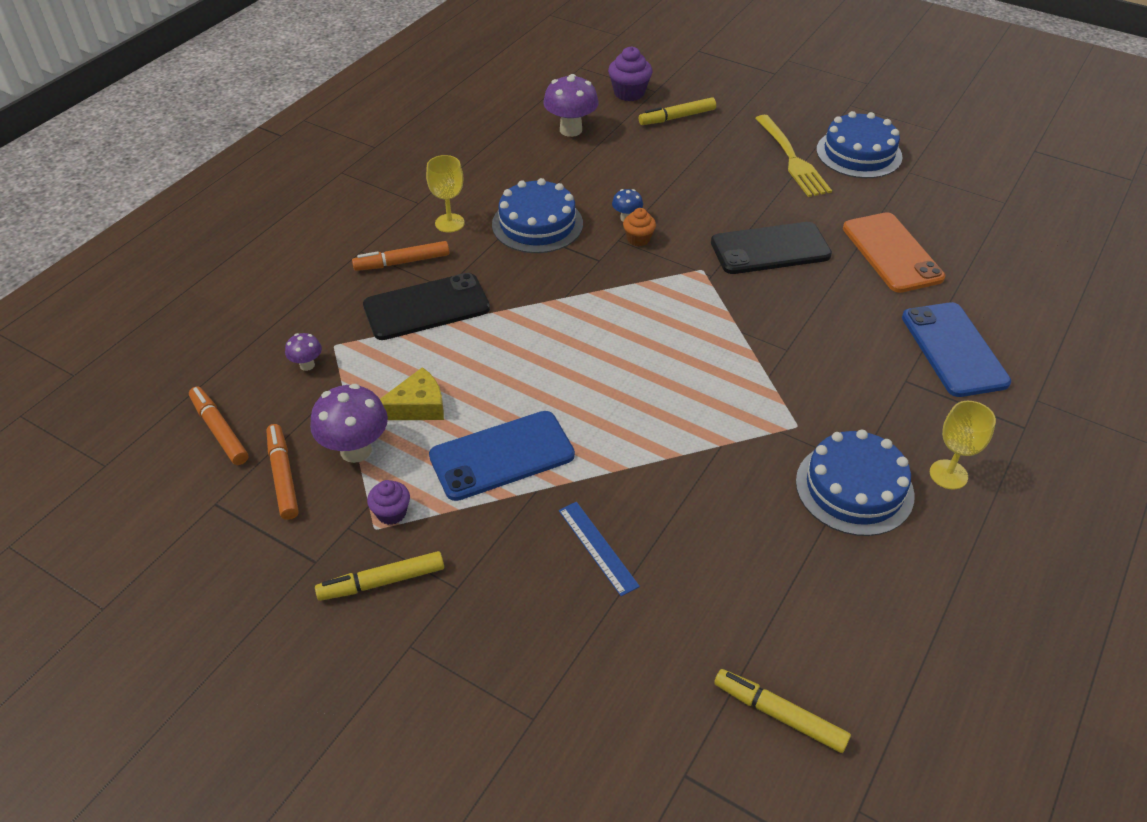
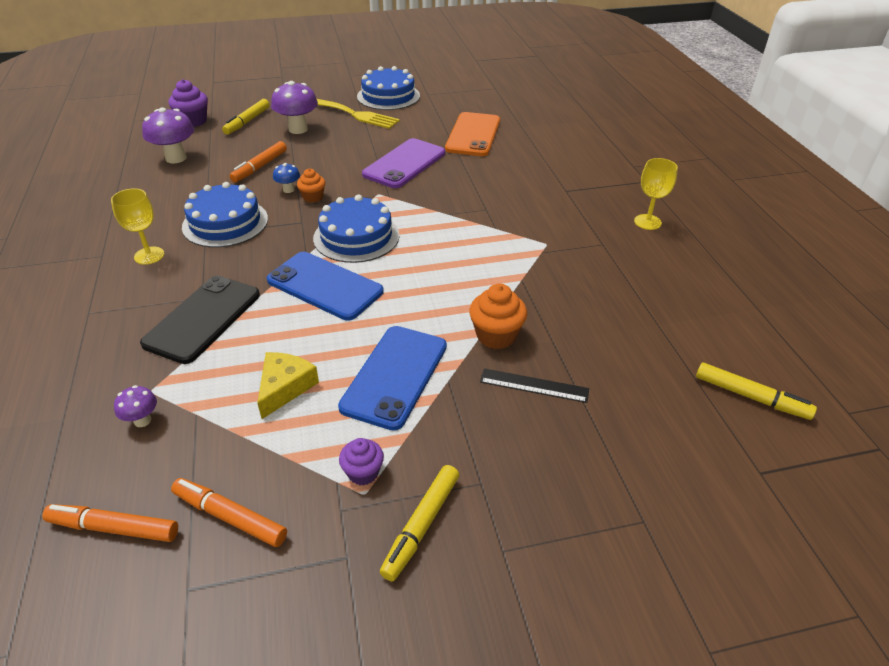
camera: 45 degrees left, 5 degrees down
(356, 450) = (273, 451): purple mushroom -> purple mushroom (298, 129)
(402, 262) = (139, 301): orange marker -> orange marker (260, 167)
(598, 547) = (534, 385): blue ruler -> black ruler
(625, 481) = (496, 335): none -> orange cupcake
(770, 249) = (404, 164): black phone -> purple phone
(779, 714) = (751, 397): yellow marker -> yellow marker turned 135 degrees counterclockwise
(854, 488) = (617, 256): blue cake -> blue cake (356, 237)
(892, 253) = (473, 135): orange phone -> orange phone turned 75 degrees clockwise
(953, 349) = (567, 164): blue phone -> blue phone (324, 286)

